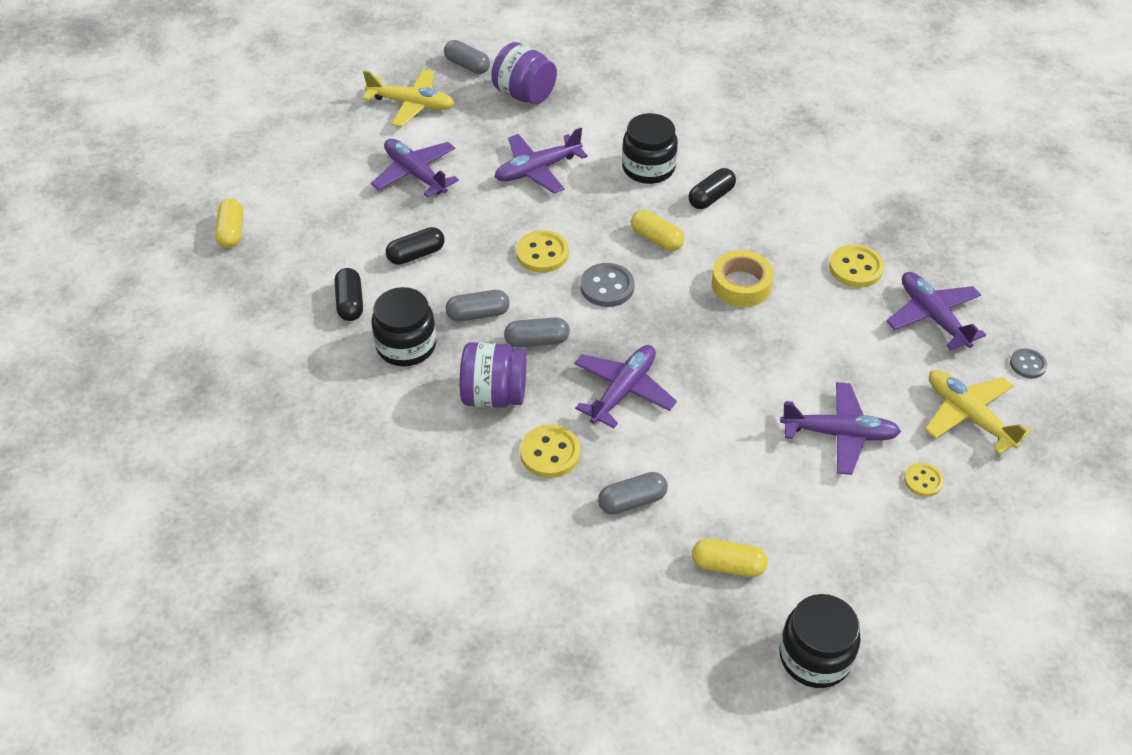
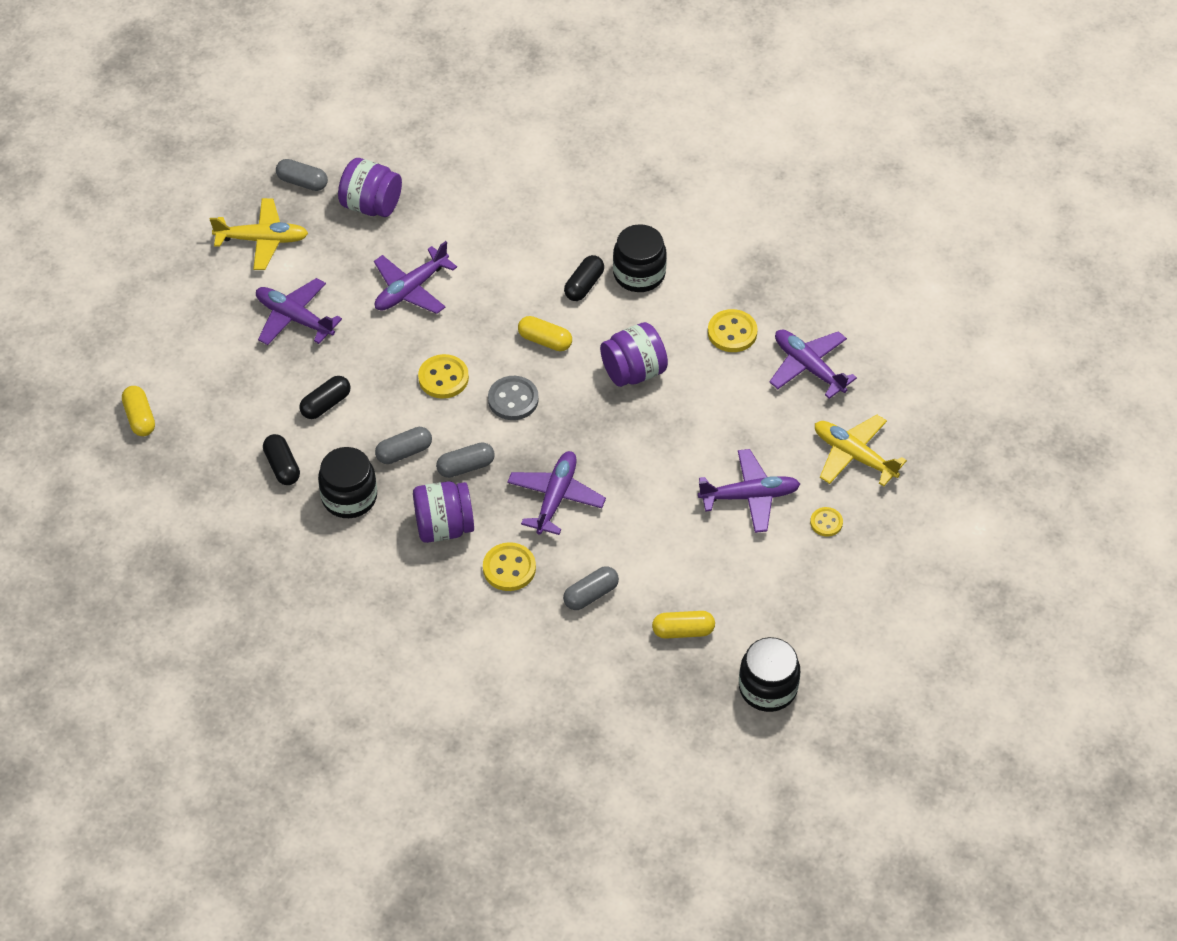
camera: 15 degrees left, 5 degrees up
(648, 168) = (516, 265): black jar -> black jar (639, 274)
(741, 285) = (633, 371): yellow tape -> purple jar
(1027, 364) = (896, 396): grey button -> none

